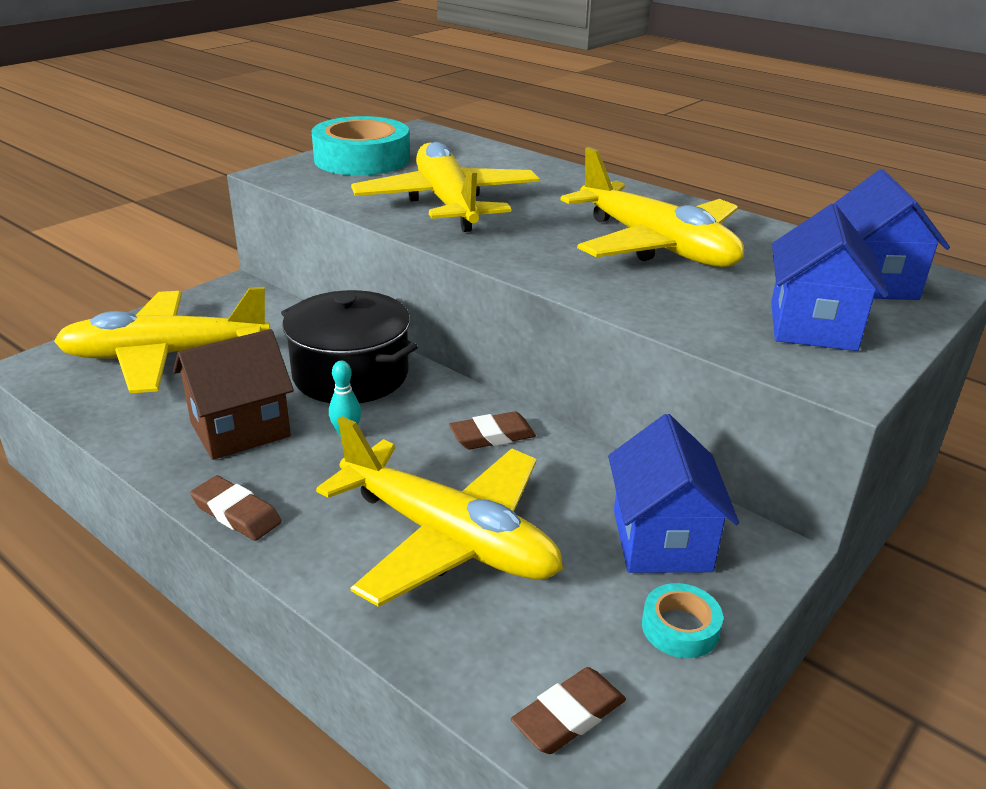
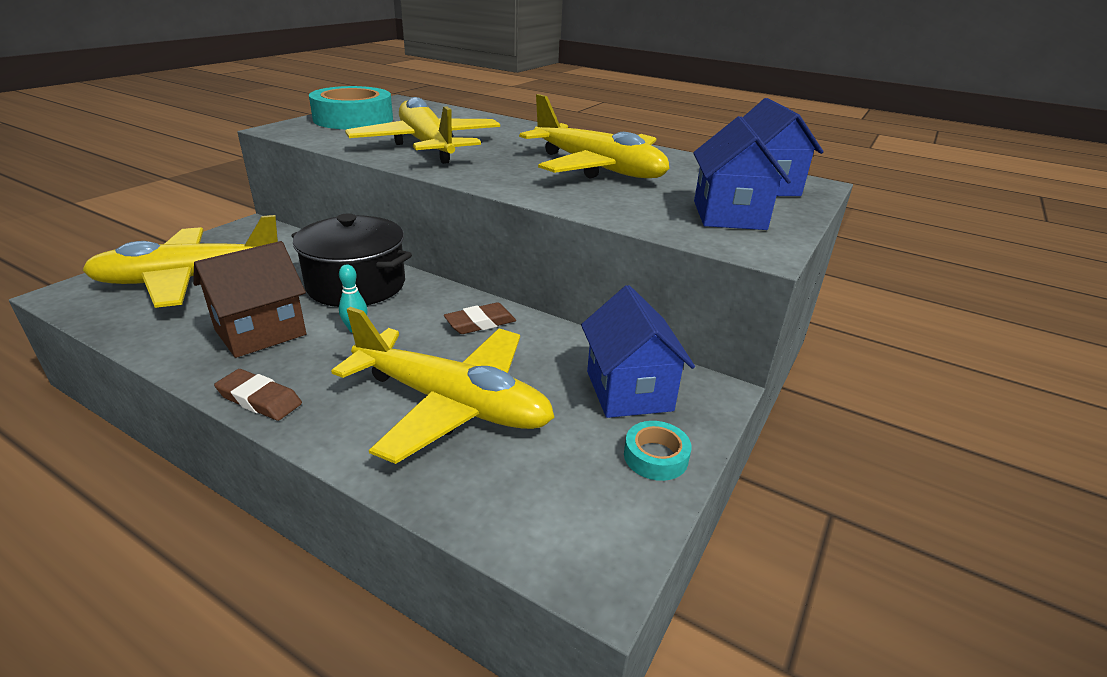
camera: 10 degrees left, 0 degrees up
(568, 715) = (574, 539): brown eraser -> none

